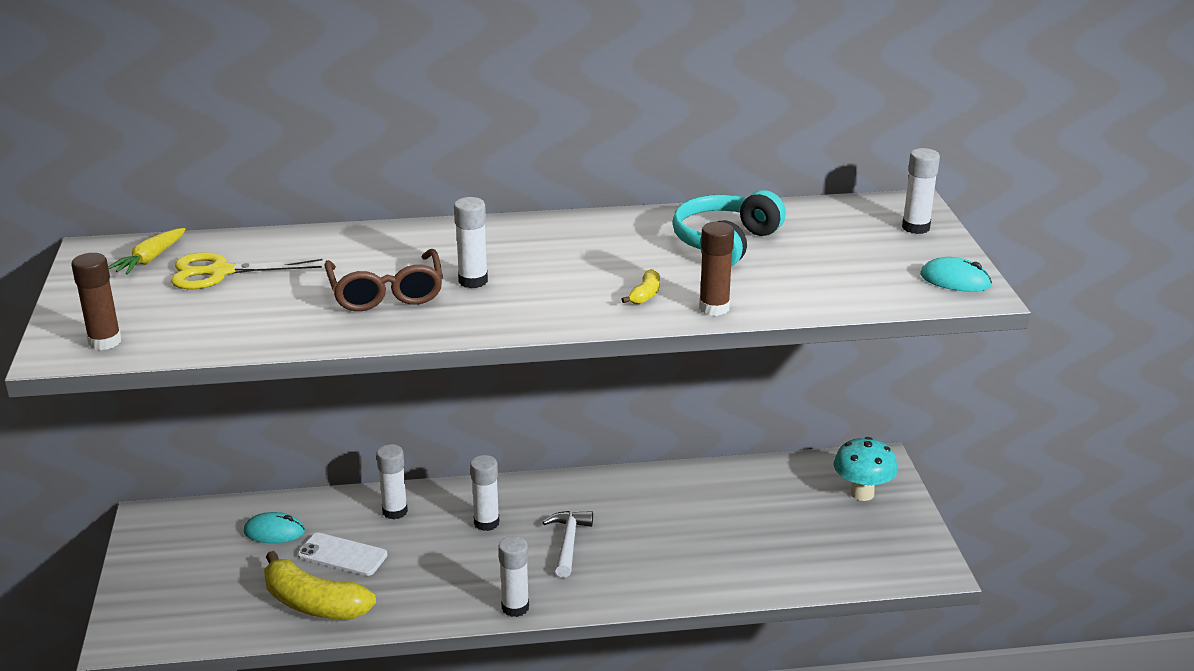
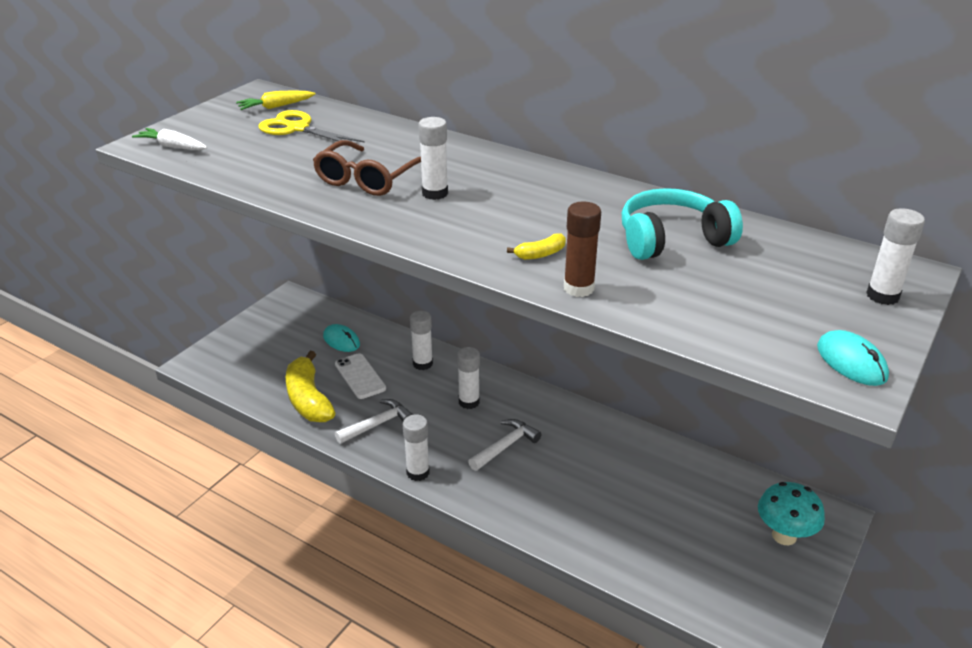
camera: 40 degrees right, 5 degrees up
(105, 342) = (172, 147): brown glue stick -> white carrot
(420, 588) = (377, 424): none -> white hammer

